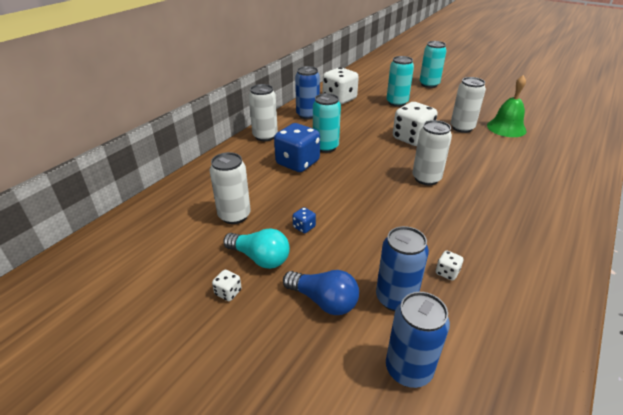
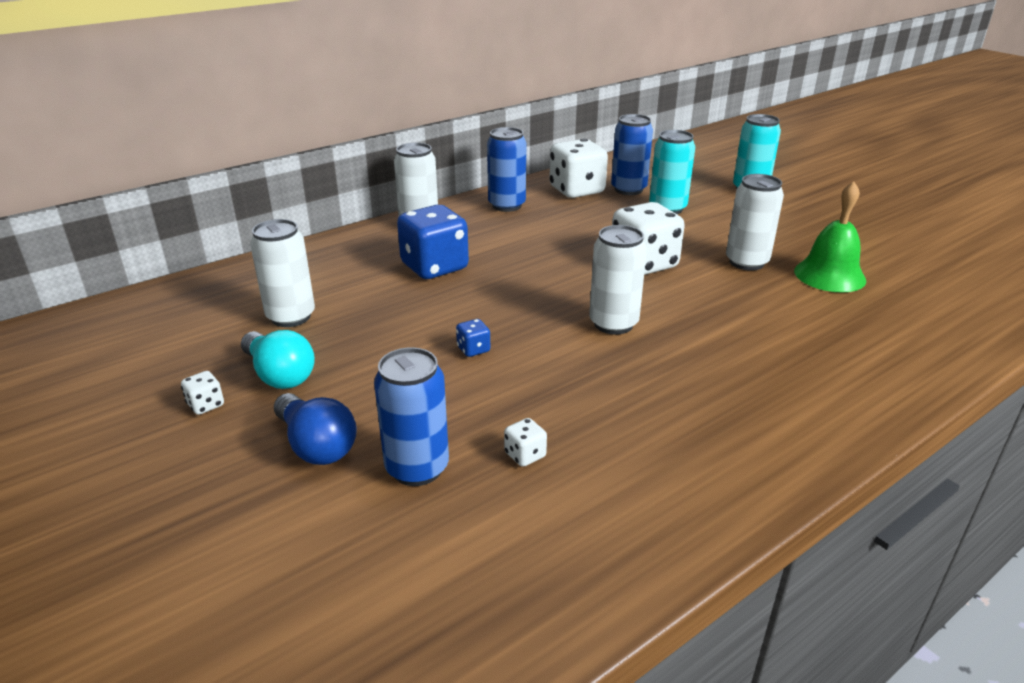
camera: 20 degrees right, 5 degrees down
(304, 227) = (370, 350): blue dice -> blue dice (473, 349)
(325, 147) = (494, 253): turquoise can -> none
(408, 369) = (355, 557): blue can -> blue can (628, 189)

